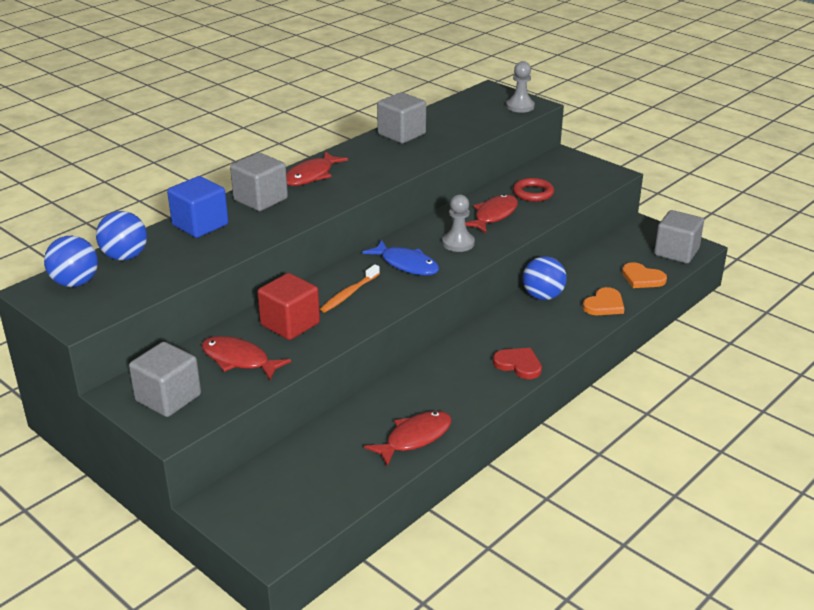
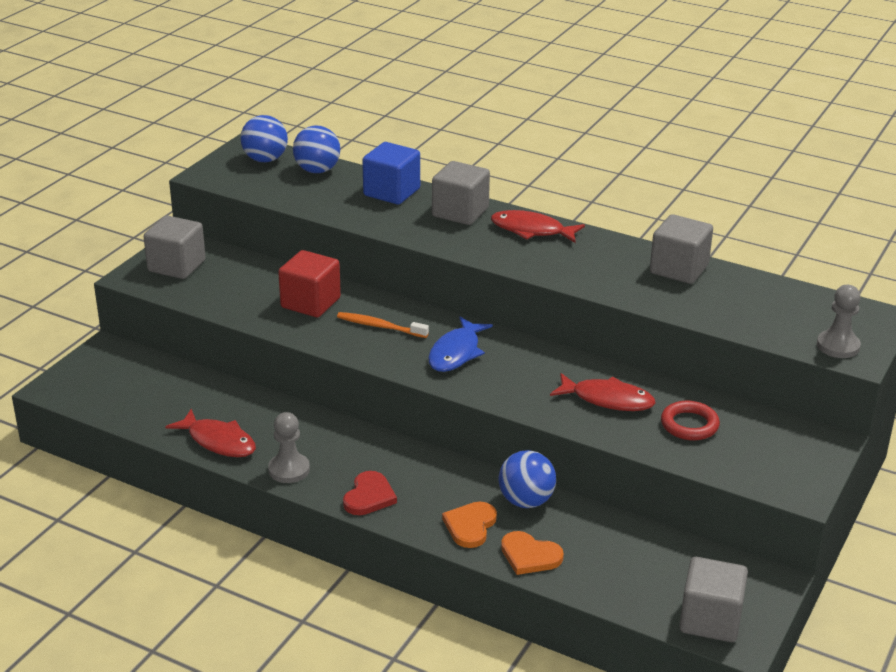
camera: 75 degrees right, 0 degrees up
(239, 360) = (242, 288): red fish -> none
(458, 243) = (522, 381): grey pawn -> grey pawn (289, 470)
(642, 278) = (616, 588): orange heart -> orange heart (470, 526)

